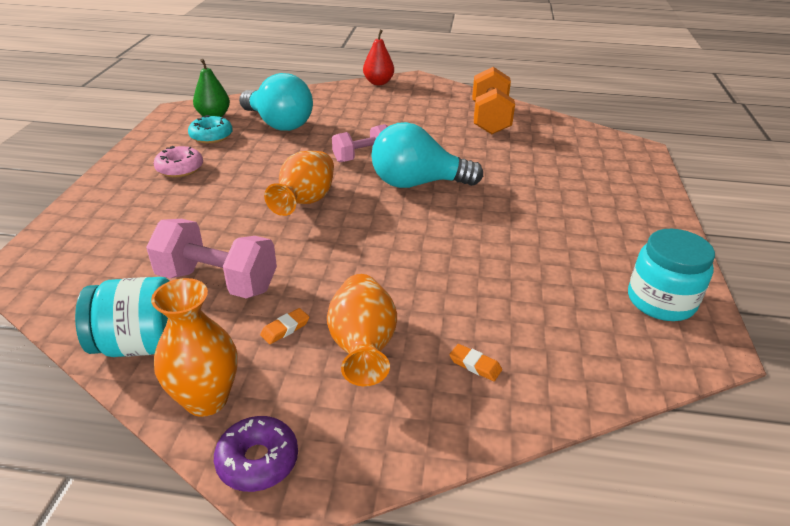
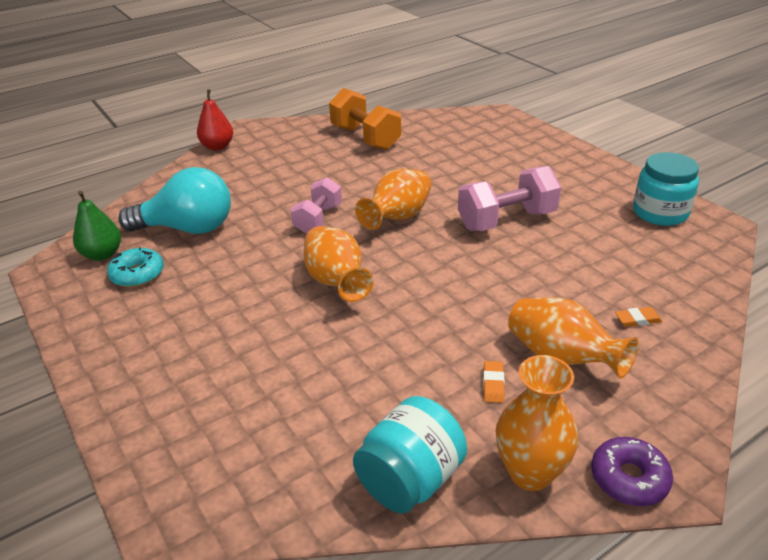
camera: 40 degrees left, 0 degrees up
(180, 168) = (162, 321): pink donut -> none
(217, 282) = (382, 389): pink dumbbell -> pink dumbbell (507, 220)
(417, 183) = (397, 218): turquoise light bulb -> orange vase

